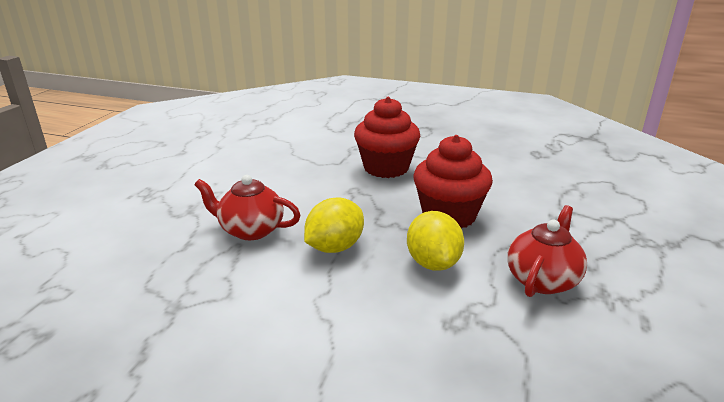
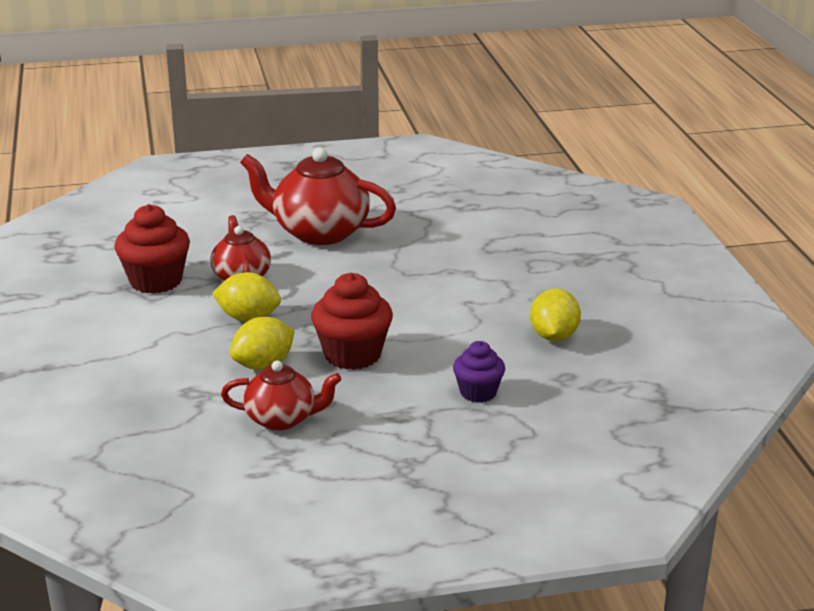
camera: 60 degrees right, 0 degrees up
(224, 175) = (319, 232): none -> red teapot
(386, 168) = (421, 300): red cupcake -> red cupcake (156, 281)
(480, 143) = (554, 336): none -> yellow lemon
(542, 184) = (478, 392): none -> purple cupcake

